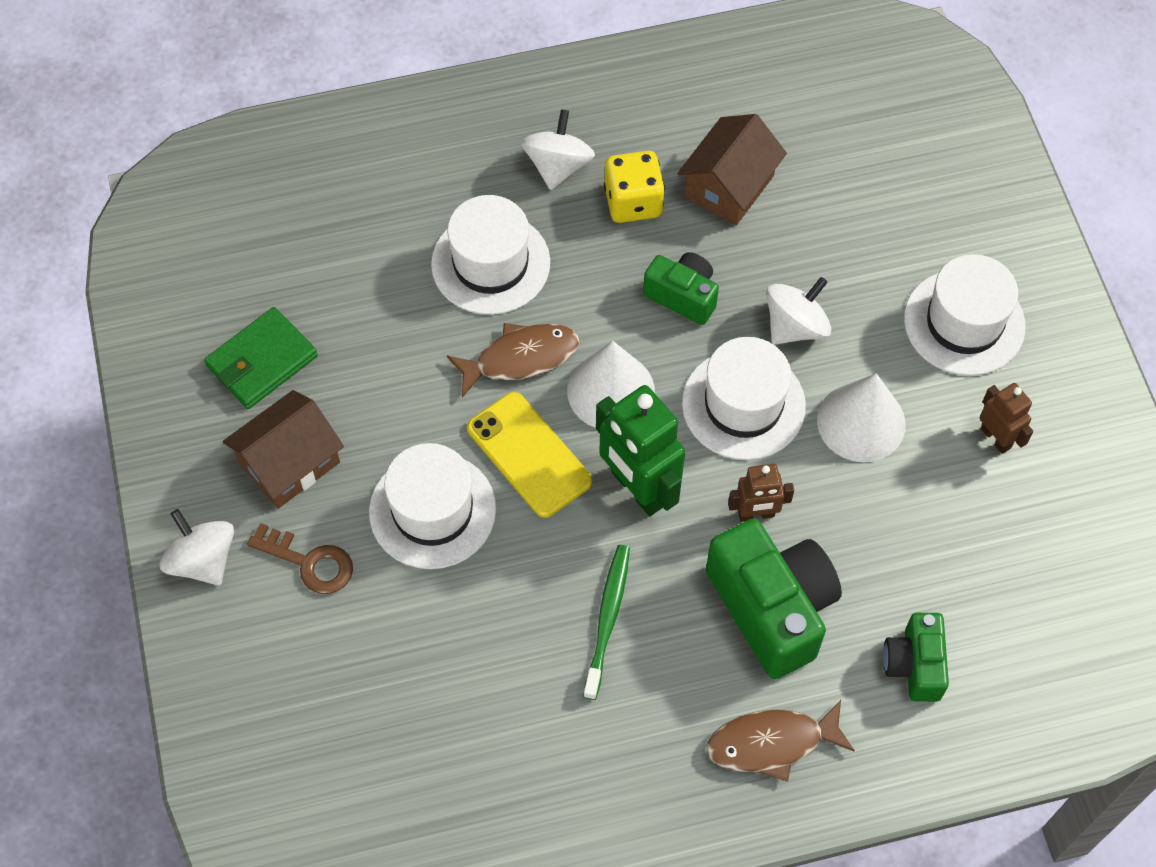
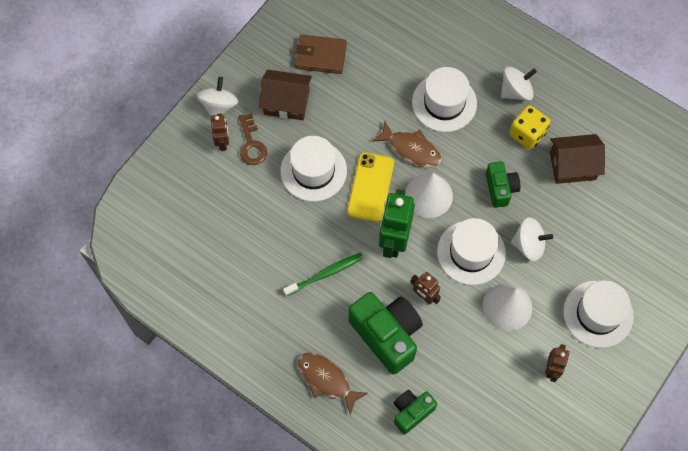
camera: 50 degrees right, 5 degrees up
(262, 361) = (320, 56): green wallet -> brown wallet
(266, 600) = (223, 142): none -> brown robot
(772, 608) = (387, 335): green camera -> green camera turned 60 degrees counterclockwise

